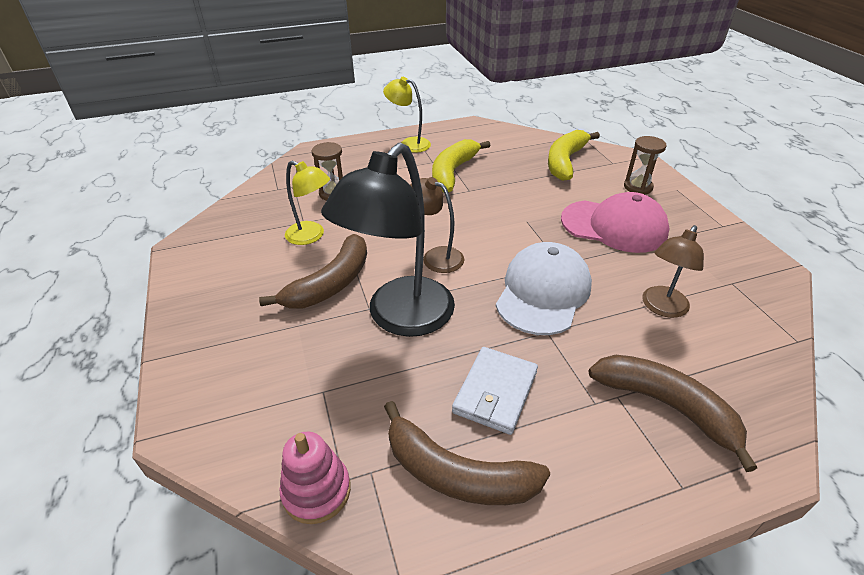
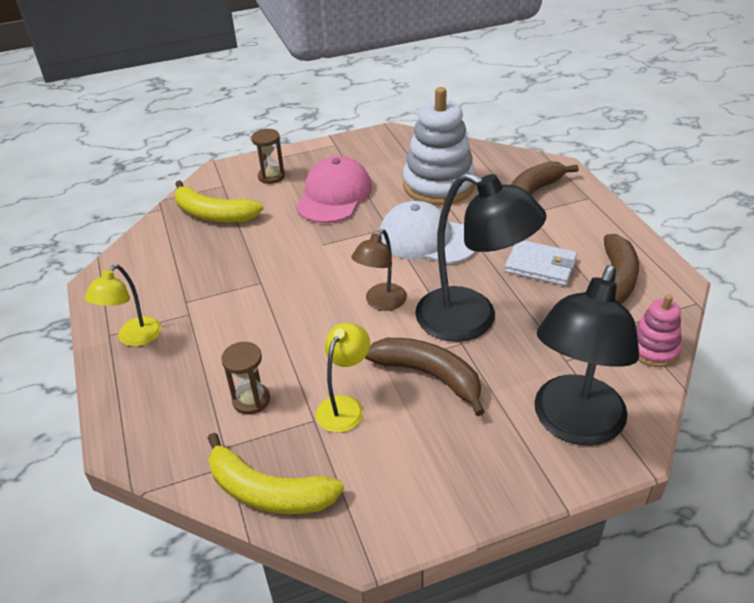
camera: 90 degrees left, 0 degrees up
(231, 382) = (573, 425): none -> black lamp
(453, 172) = (219, 295): yellow banana -> yellow banana (268, 491)
(661, 308) = (438, 185): brown lamp -> white stacking toy

